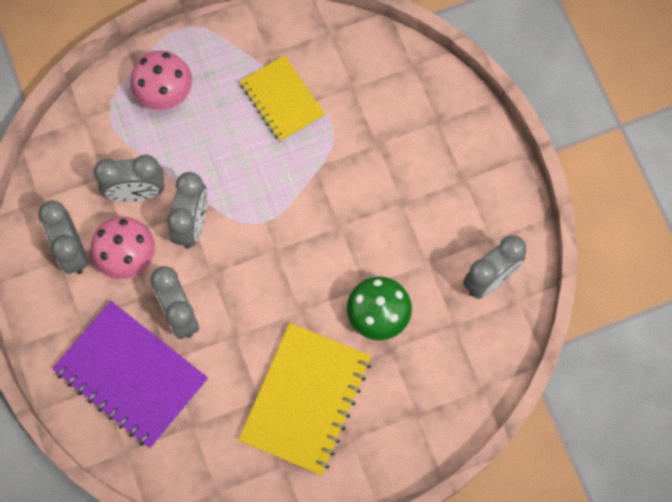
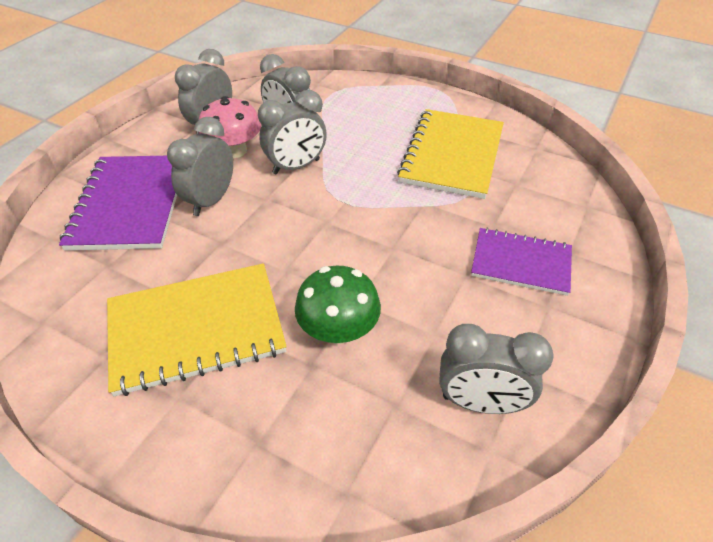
camera: 50 degrees right, 25 degrees down
(164, 92) = (380, 104): pink mushroom -> none
(282, 99) = (452, 155): yellow notebook -> yellow notebook, size x1.57
(421, 160) = (521, 263): none -> purple notebook

